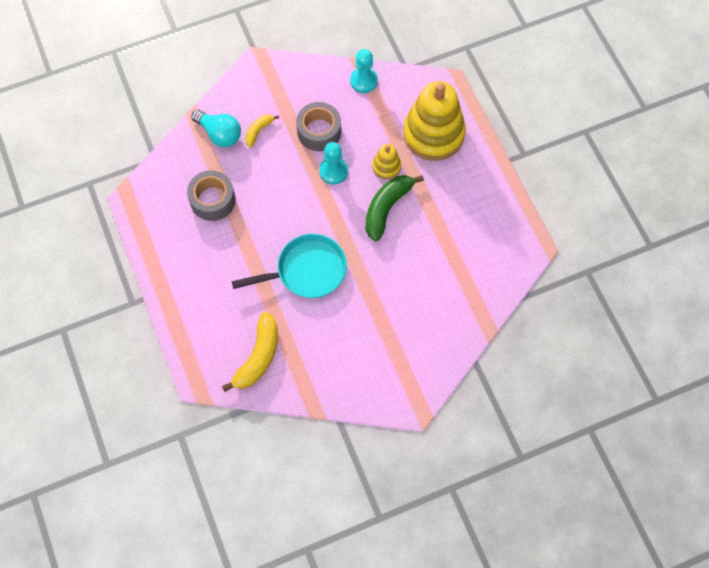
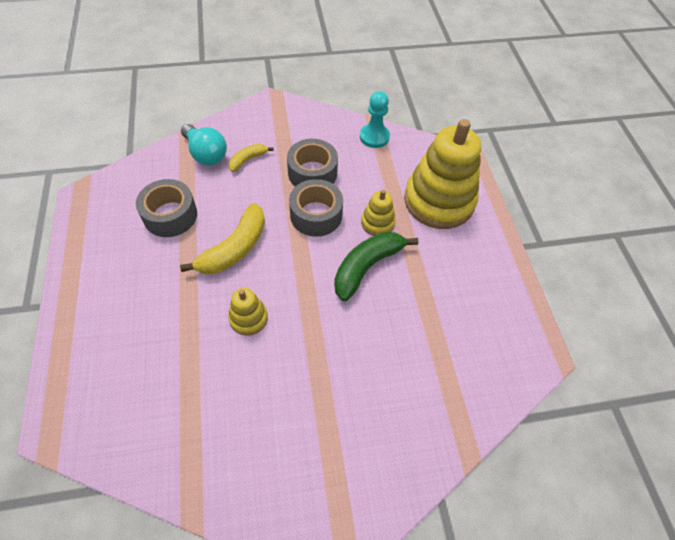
camera: 10 degrees right, 10 degrees down
(258, 357) = (145, 416): yellow banana -> yellow banana (235, 248)
(307, 271) = (248, 318): turquoise pan -> yellow stacking toy
(333, 171) = (316, 215): turquoise pawn -> grey tape

